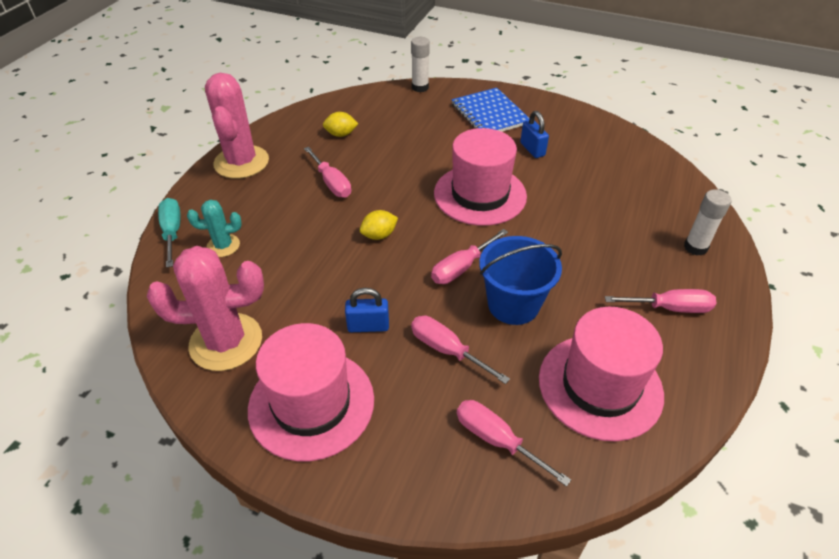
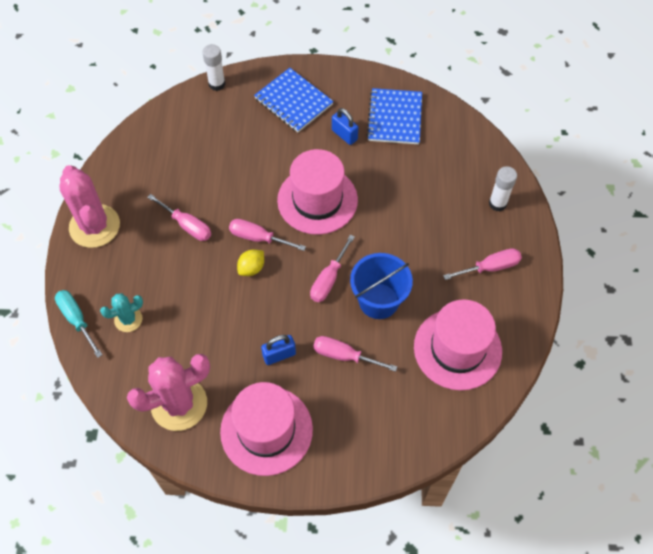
camera: 20 degrees left, 15 degrees up
(341, 134) = (169, 166): yellow lemon -> none
(497, 440) = (402, 413): pink screwdriver -> pink screwdriver (258, 238)
(593, 147) = (394, 118): none -> blue notebook

